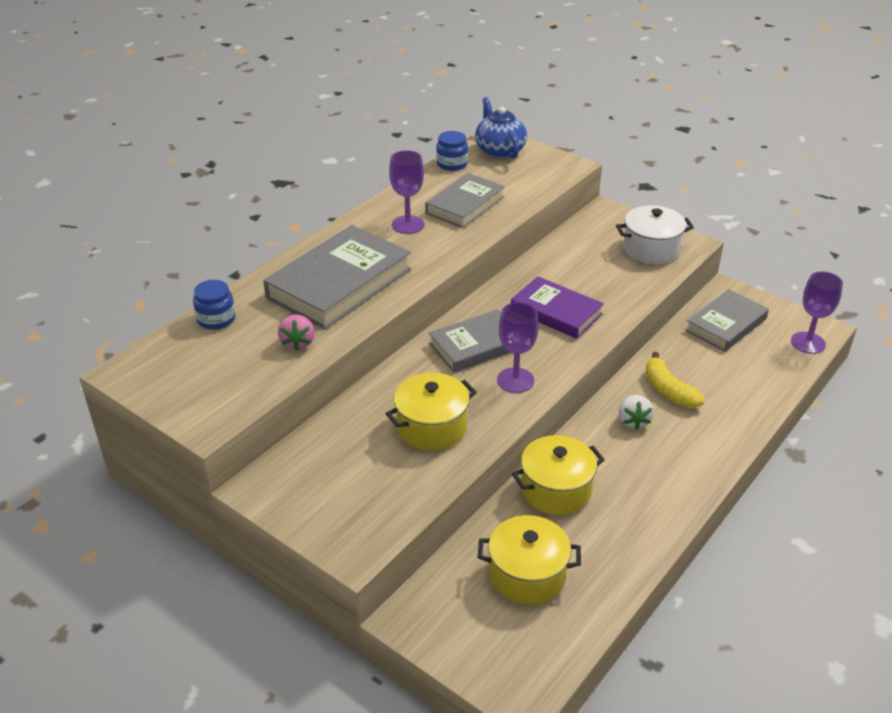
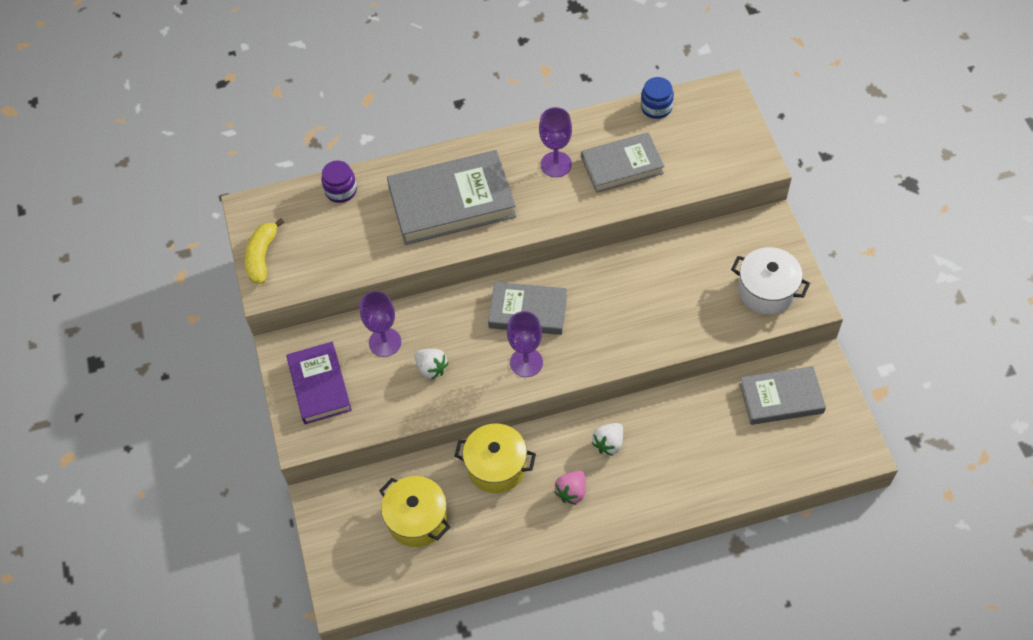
camera: 40 degrees right, 20 degrees up
(216, 319) = (341, 190): blue jar -> purple jar
(298, 343) = (377, 247): pink strawberry -> pink strawberry (571, 492)
(432, 427) = (431, 368): yellow pot -> white strawberry
(499, 151) = (713, 111): blue teapot -> none
(556, 312) = (619, 313): purple book -> purple book (319, 385)
(668, 390) = (664, 433): yellow banana -> yellow banana (262, 257)
(808, 343) = (832, 459): purple goblet -> purple goblet (385, 342)

